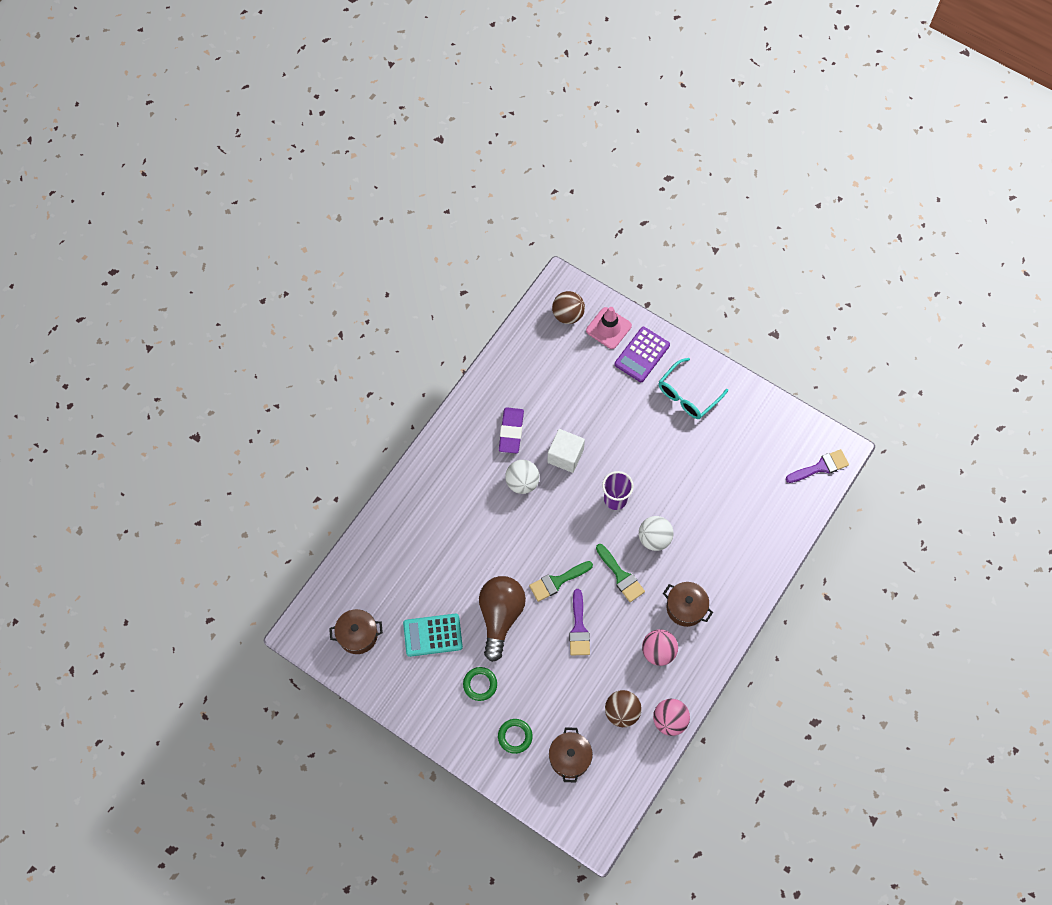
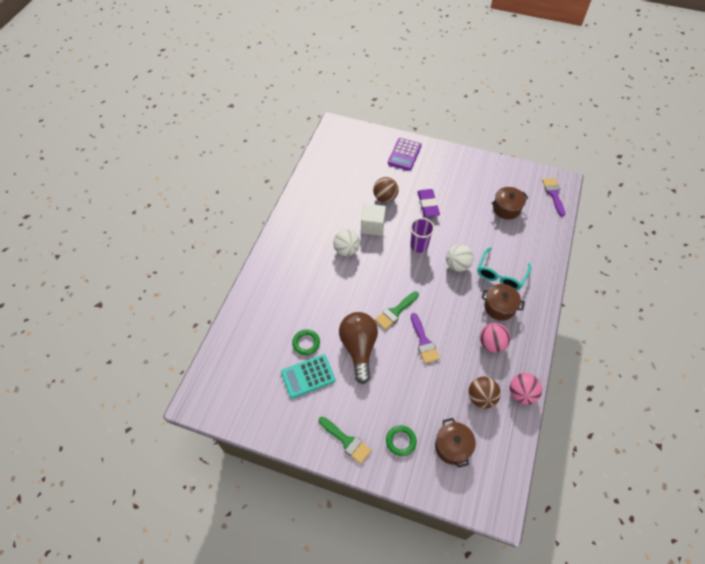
camera: 15 degrees left, 10 degrees down
(358, 635) = (245, 392): brown pot -> brown pot (506, 209)
(480, 684) = (358, 406): green ring -> green ring (306, 343)
(511, 432) = (328, 219): purple eraser -> purple eraser (428, 205)
(568, 315) = (345, 142): brown ball -> brown ball (385, 198)
(608, 328) = (376, 144): pink traffic cone -> none
(621, 576) = (442, 296): green brush -> green brush (347, 441)
(687, 395) = (444, 171): turquoise glasses -> turquoise glasses (500, 275)
(820, 467) = (553, 194): purple brush -> purple brush turned 60 degrees counterclockwise

